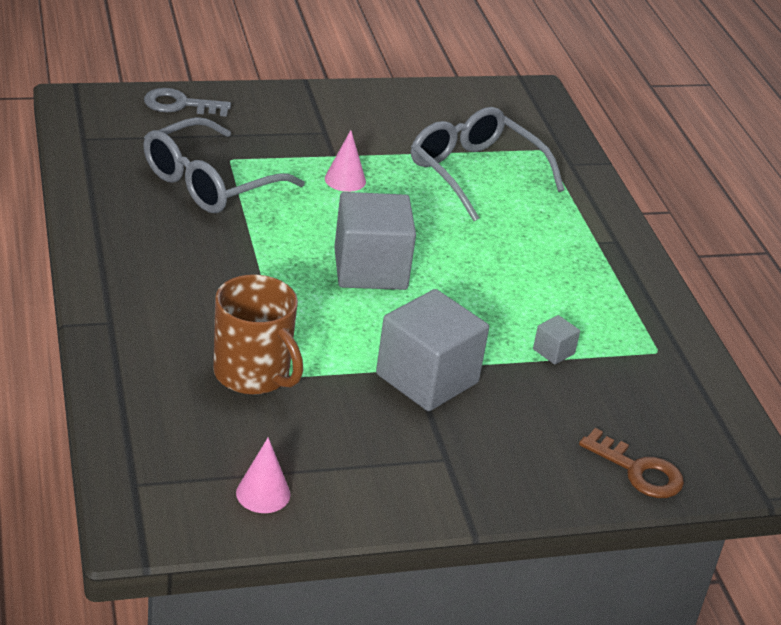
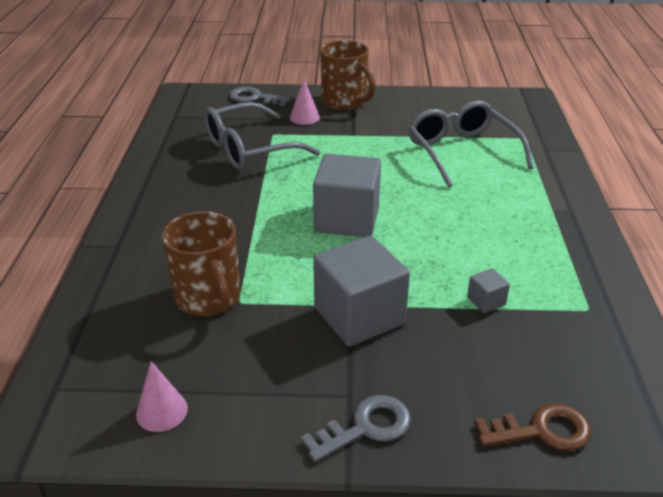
camera: 20 degrees right, 0 degrees up
(304, 106) = (345, 102): none -> brown mug
(345, 180) = (354, 152): pink cone -> pink cone (304, 117)
(474, 486) = (365, 427): none -> grey key
(638, 470) = (541, 430): brown key -> brown key turned 60 degrees counterclockwise

